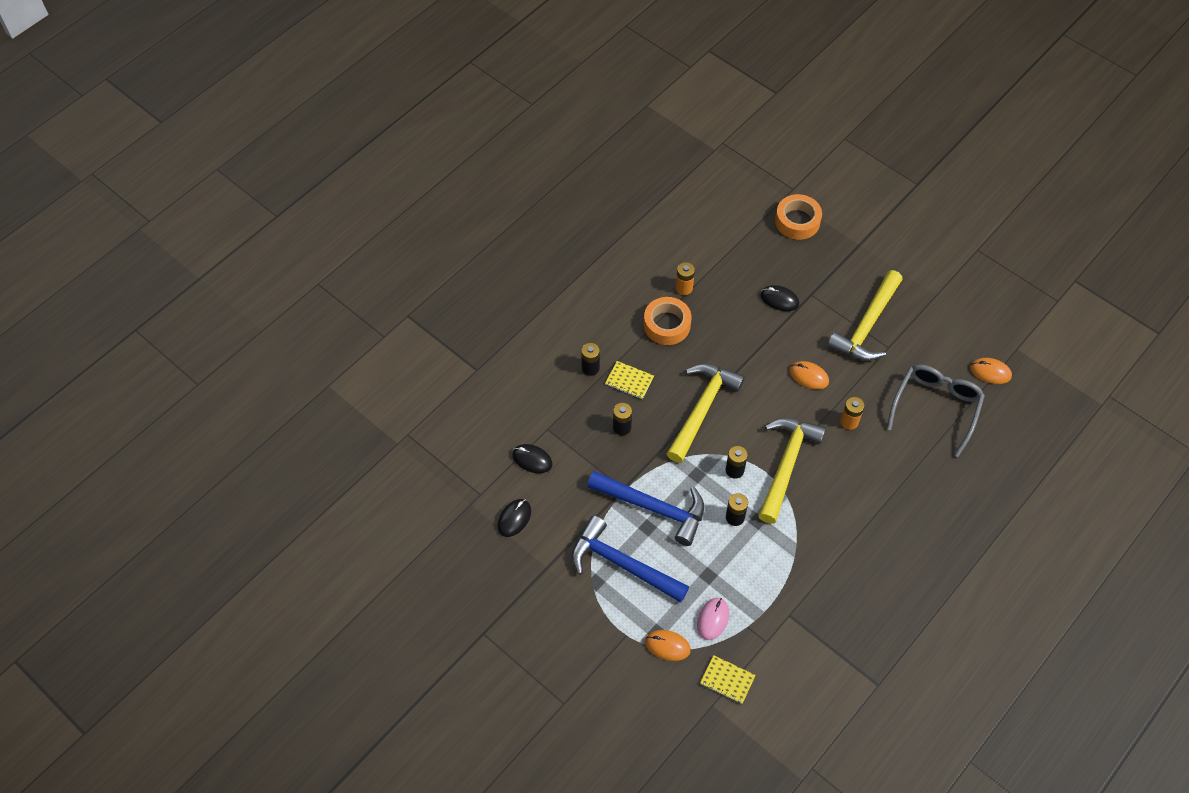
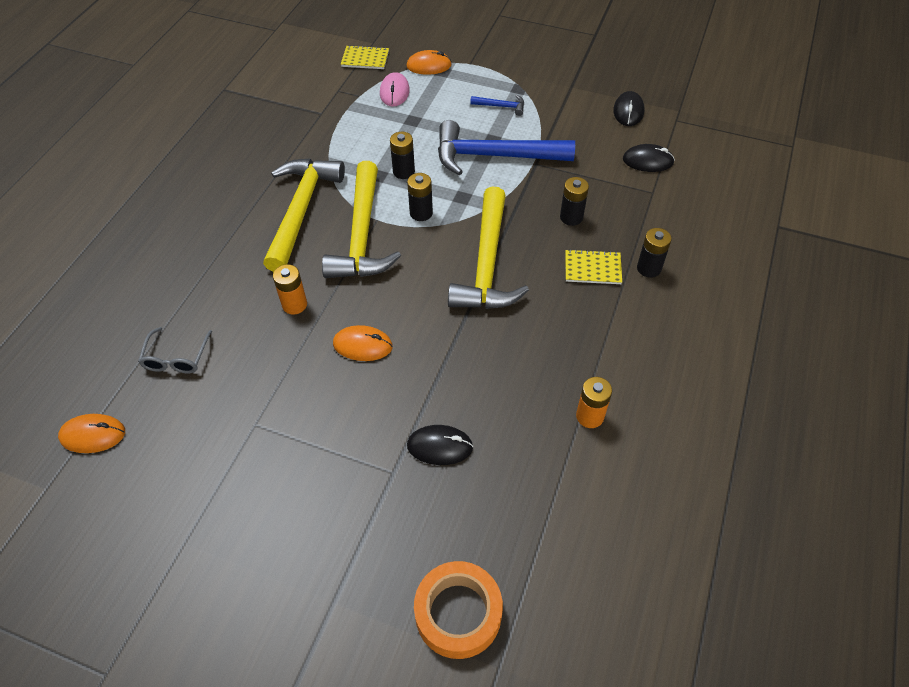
camera: 160 degrees right, 5 degrees down
(622, 564) = (501, 106): blue hammer -> blue hammer, size x0.42
(667, 325) = (585, 353): orange tape -> none
(867, 326) = (293, 448): yellow hammer -> yellow hammer (301, 210)
(935, 407) = (176, 358): grey glasses -> grey glasses, size x0.52

